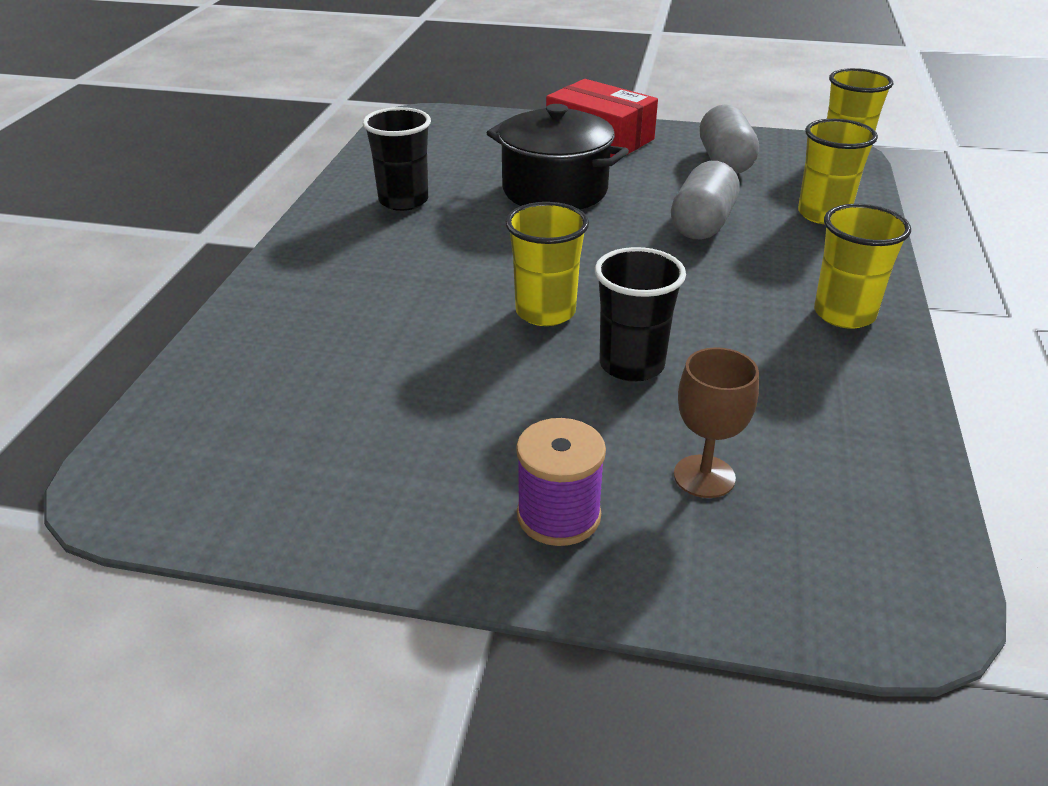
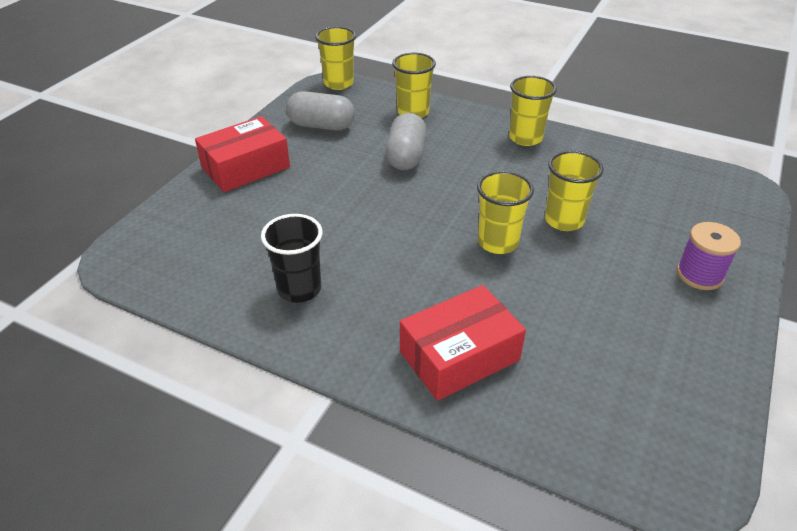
camera: 75 degrees left, 5 degrees up
(321, 305) = (459, 356): none -> red box
(555, 190) = (324, 206): black pot -> none
(631, 365) = (564, 220): black cup -> yellow cup
(702, 224) = (406, 156): grey capsule -> grey capsule turned 60 degrees clockwise
(704, 476) = (665, 219): brown goblet -> none

